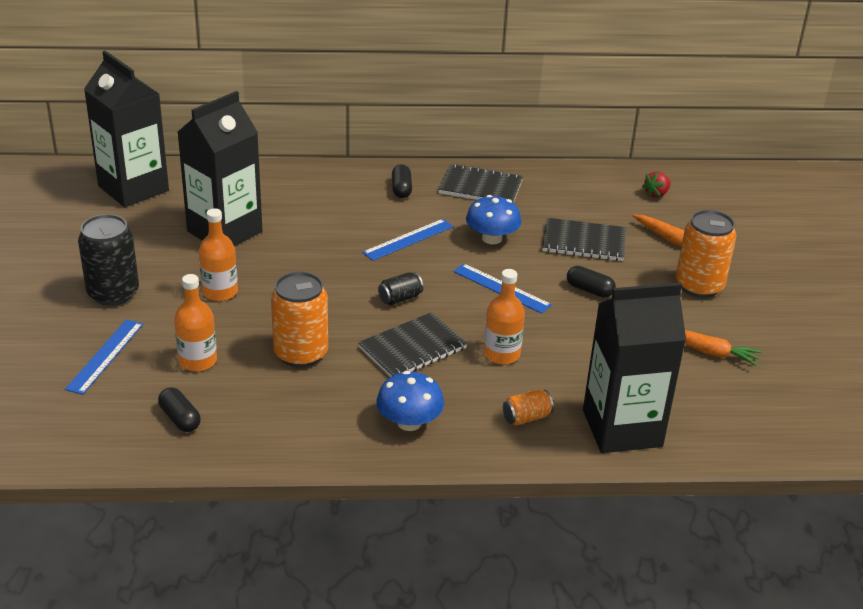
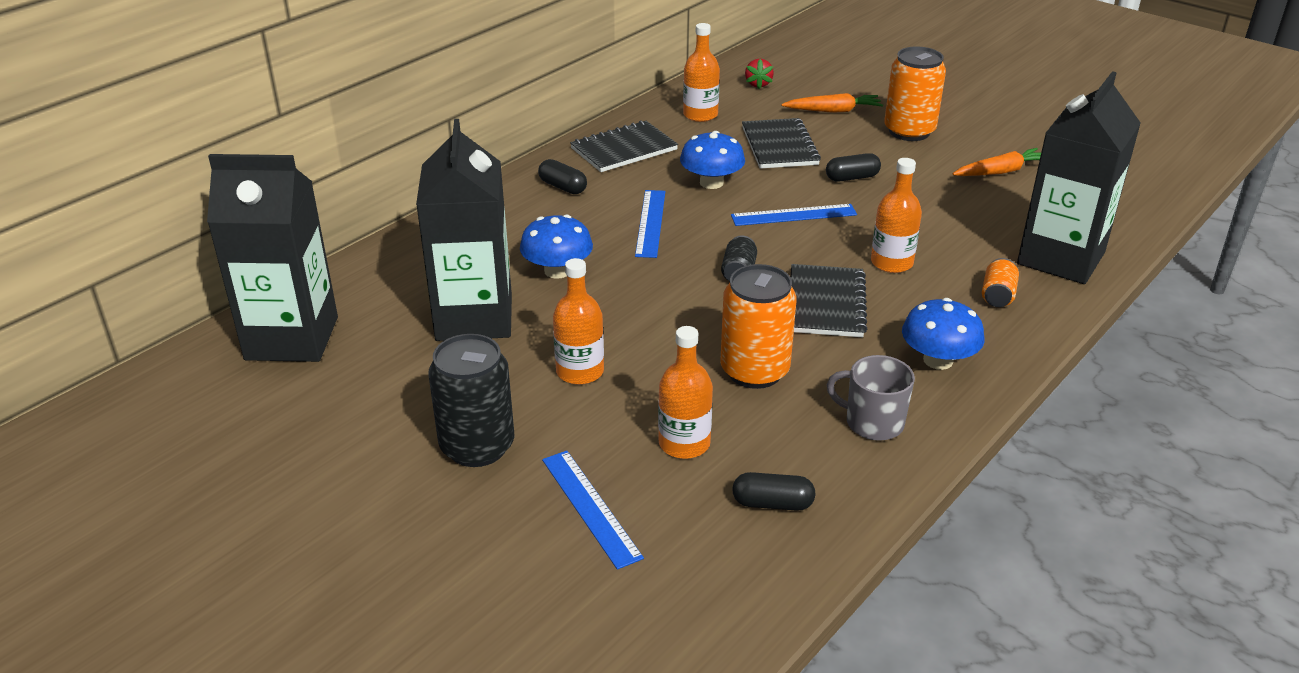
camera: 45 degrees left, 0 degrees up
(305, 423) = (872, 422): none -> grey mug
(308, 234) = (557, 271): none -> blue mushroom
(573, 193) = (700, 115): none -> orange bottle
(584, 242) = (779, 146): black notebook -> black notebook turned 60 degrees counterclockwise

